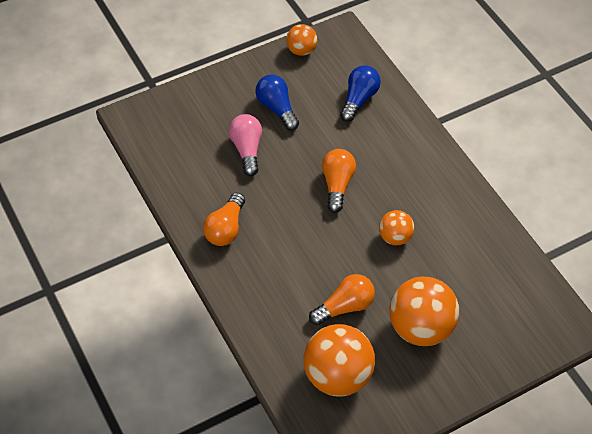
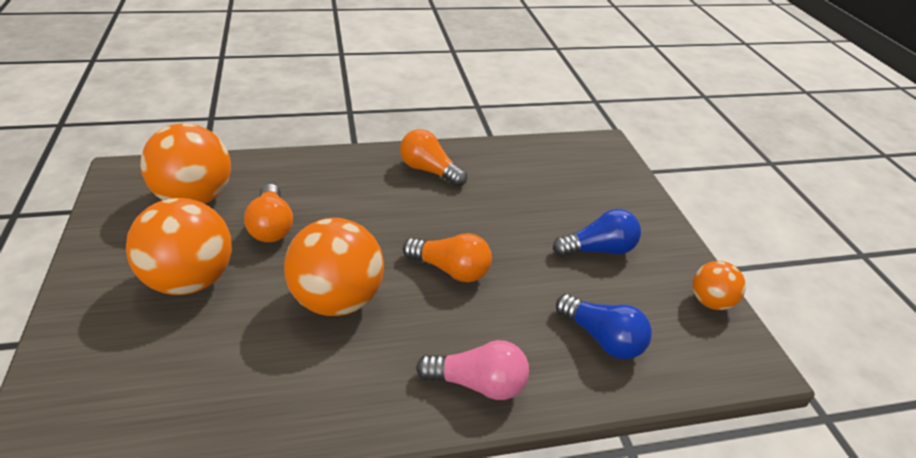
camera: 105 degrees right, 15 degrees down
(247, 149) = (535, 209): pink light bulb -> pink light bulb (478, 384)
(395, 237) = (337, 300): orange ball -> orange ball, size x1.85

